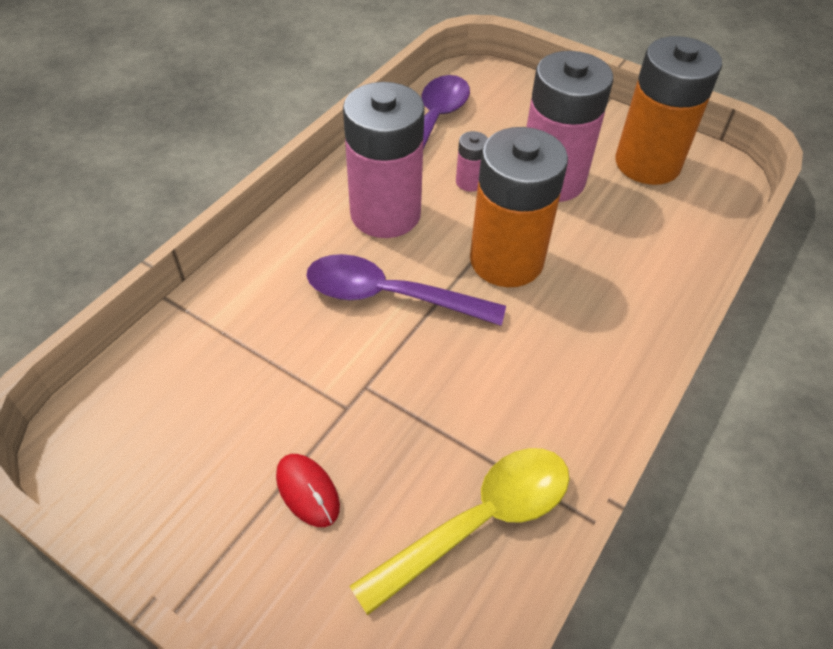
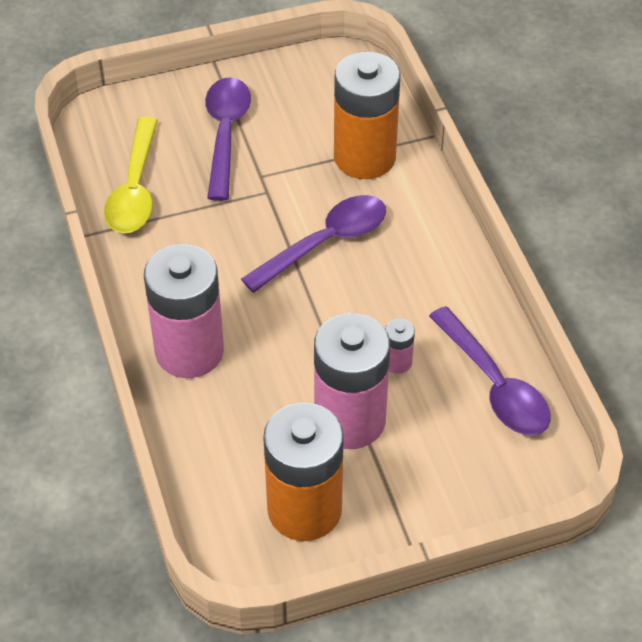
camera: 130 degrees right, 0 degrees up
(307, 491) = (225, 134): red mouse -> purple spoon
(385, 214) = (409, 287): pink battery -> pink battery (189, 351)
(506, 260) = (295, 327): orange battery -> orange battery (364, 157)

